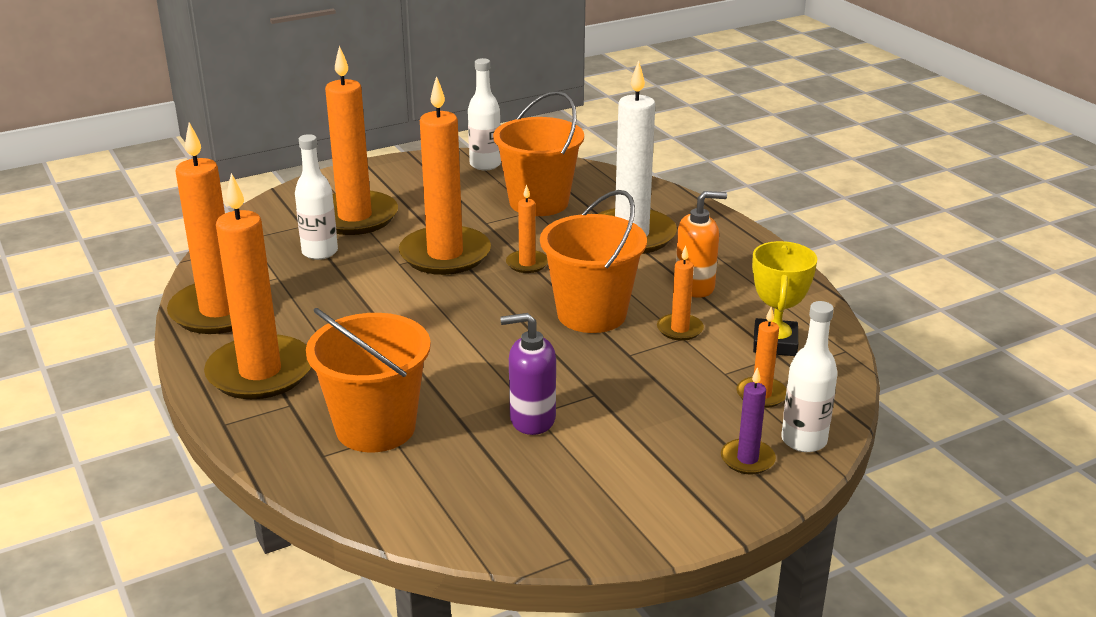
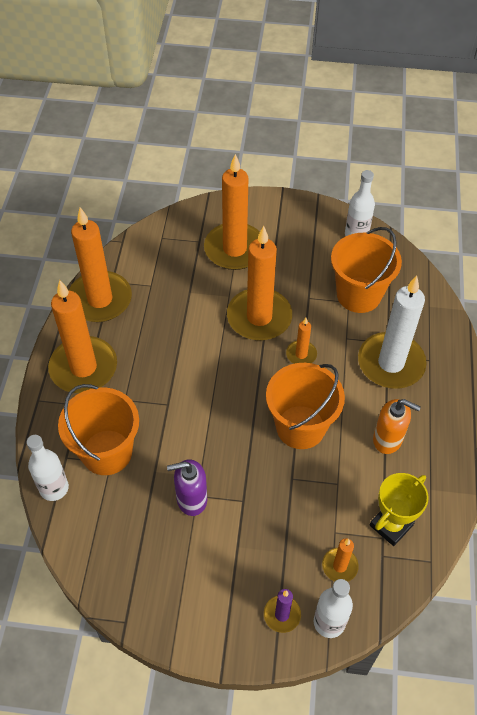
camera: 35 degrees right, 25 degrees up
(320, 252) = (190, 274): white bottle -> white bottle (54, 488)
(532, 419) = (191, 499): purple soap dispenser -> purple soap dispenser turned 45 degrees counterclockwise
(680, 329) = (342, 474): orange candle -> none

